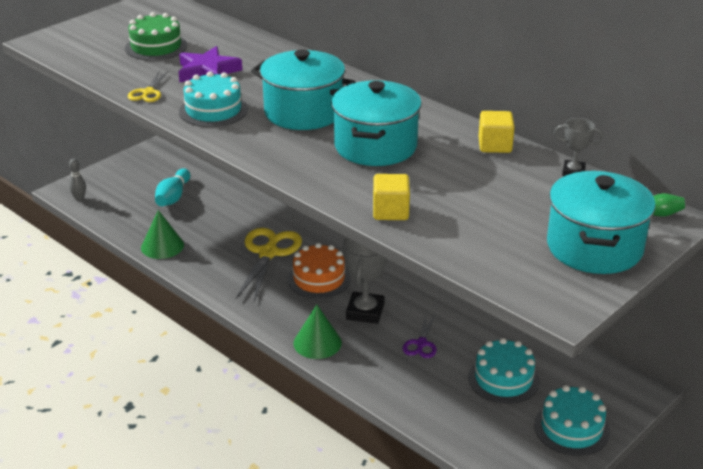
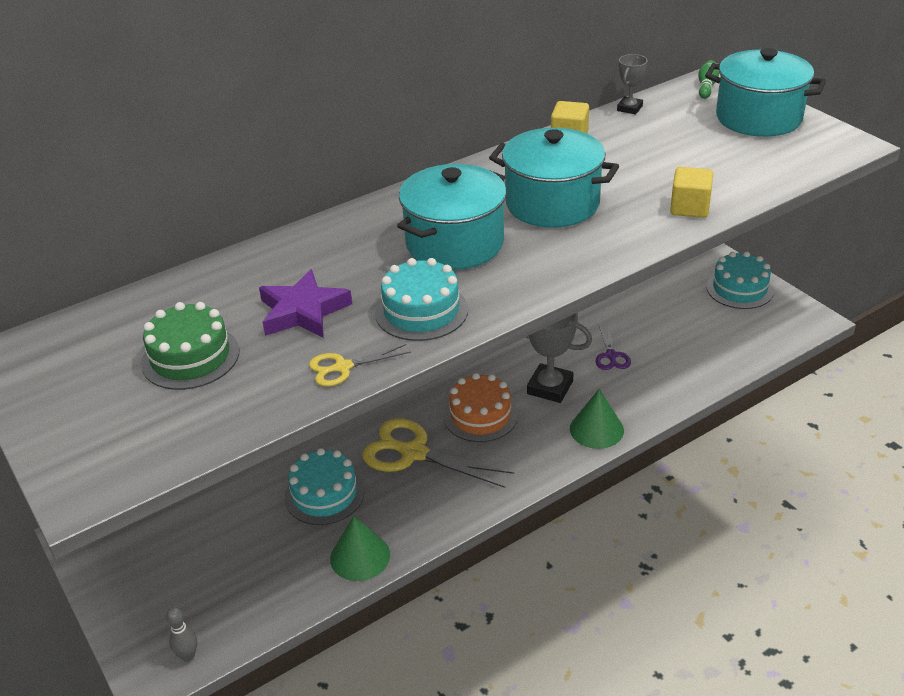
camera: 75 degrees left, 5 degrees up
(148, 92) = (342, 367): yellow scissors -> yellow scissors turned 135 degrees clockwise
(173, 197) = (239, 539): turquoise bowling pin -> none
(421, 344) = (611, 356): purple scissors -> purple scissors turned 60 degrees clockwise
(503, 379) = (671, 314): turquoise cake -> turquoise cake (324, 494)

